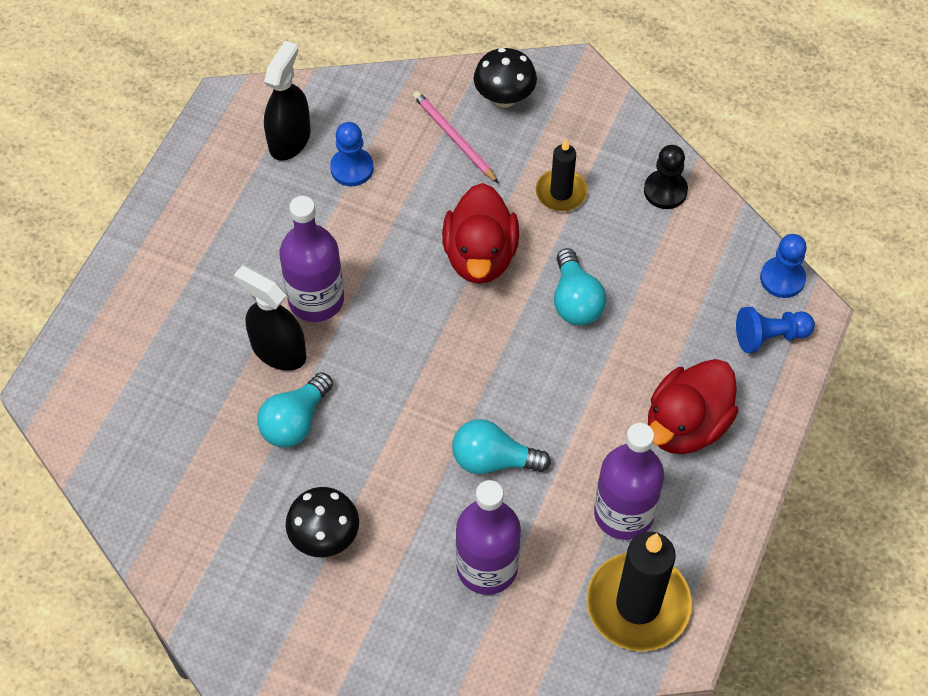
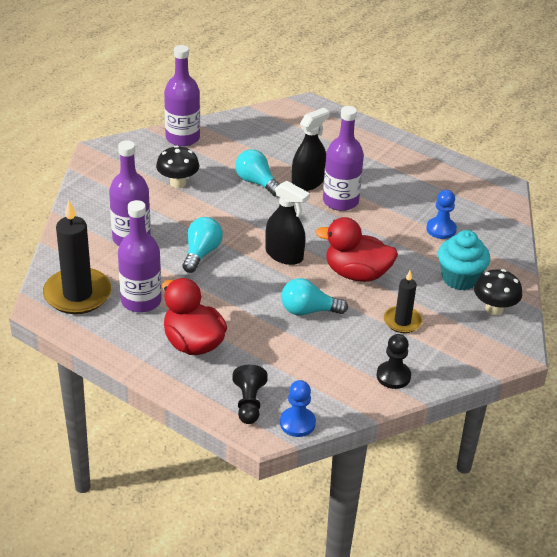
camera: 100 degrees right, 20 degrees down
(191, 563) = (182, 138): none -> purple bottle
(289, 139) = (469, 207): black spray bottle -> black spray bottle (284, 255)
(454, 138) = (459, 278): pink pencil -> turquoise cupcake
(770, 336) = (249, 403): blue pawn -> black pawn

